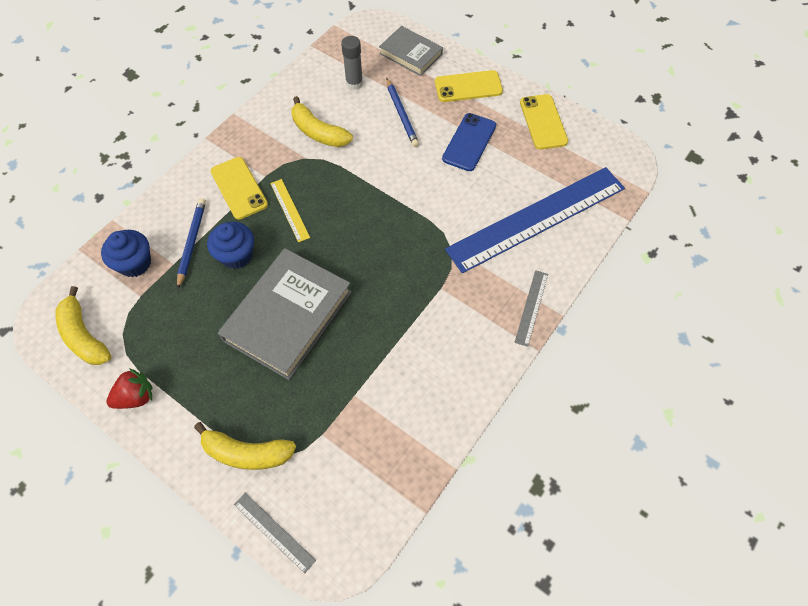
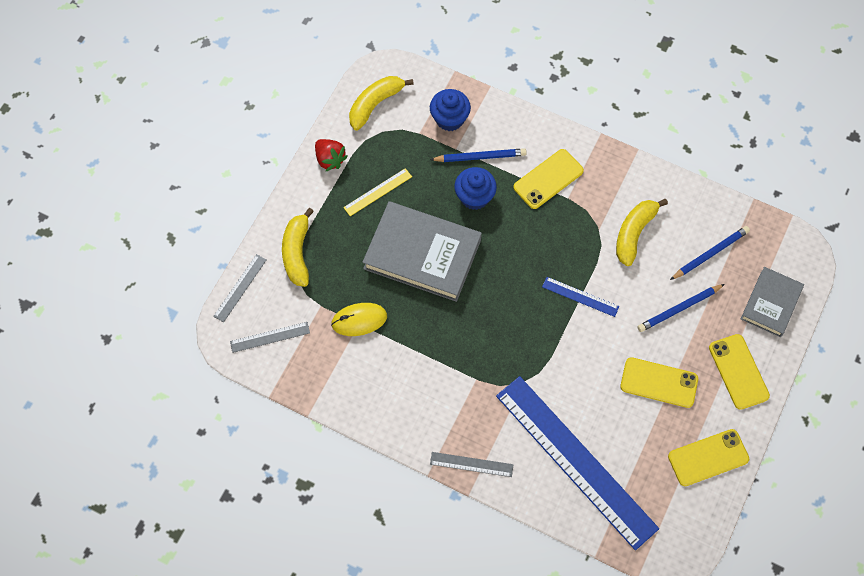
camera: 80 degrees right, 5 degrees up
(290, 210) = (533, 229): yellow ruler -> yellow ruler (378, 192)
(349, 501) = (270, 337): none -> grey ruler
(350, 393) = (359, 320): none -> yellow mouse
(354, 83) = (710, 254): grey glue stick -> blue pencil
(372, 185) = (580, 296): none -> blue ruler
(469, 142) = (659, 382): blue phone -> yellow phone

